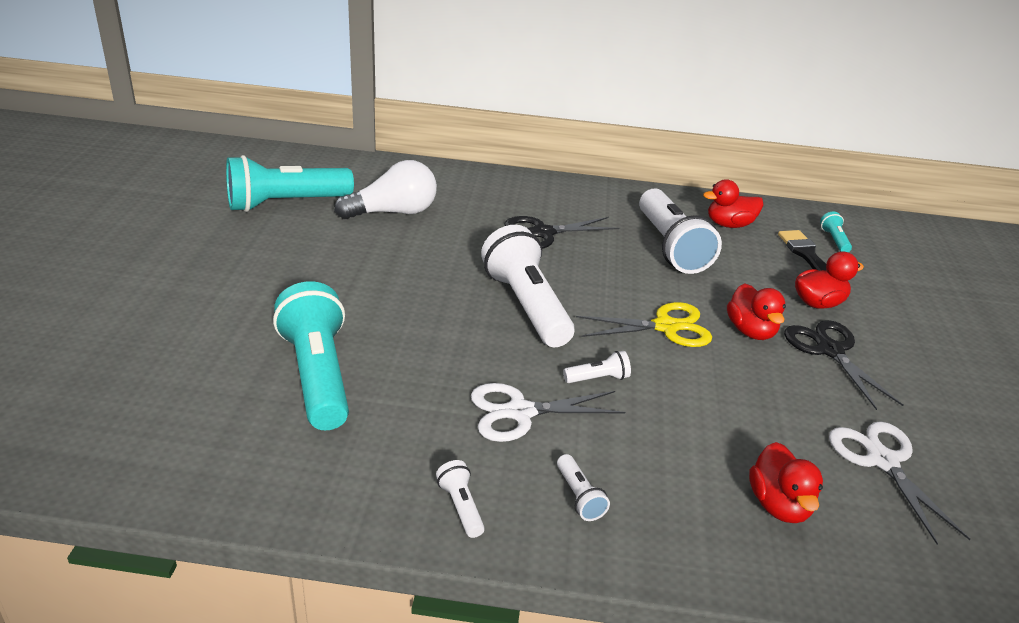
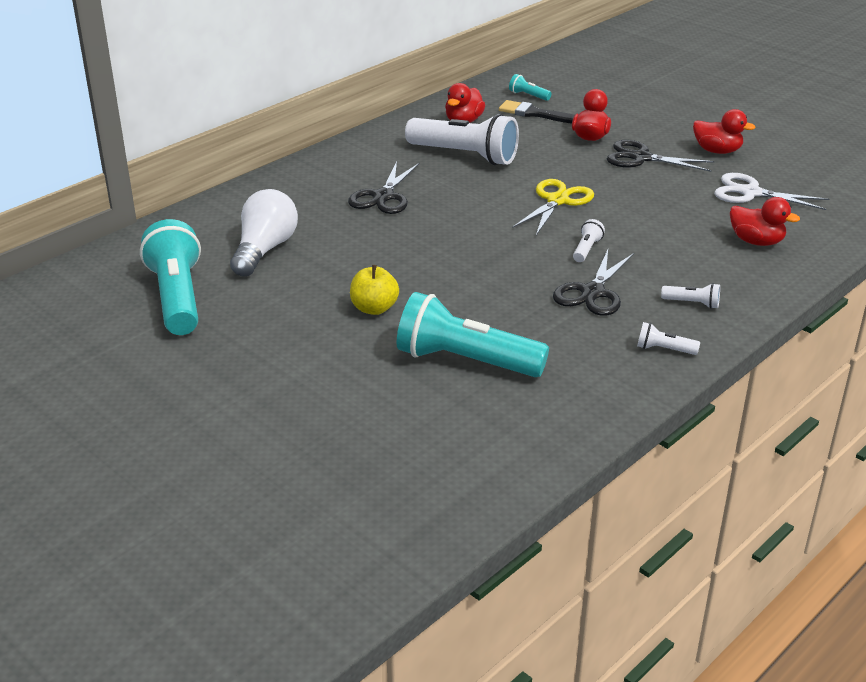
camera: 50 degrees left, 0 degrees up
(286, 204) = (177, 298): turquoise flashlight -> turquoise flashlight turned 150 degrees clockwise
(358, 294) = (374, 308): none -> yellow apple
(520, 412) = (593, 292): white scissors -> black scissors
(526, 306) = (473, 242): white flashlight -> none
(751, 331) = (594, 173): red duck -> red duck (717, 151)

